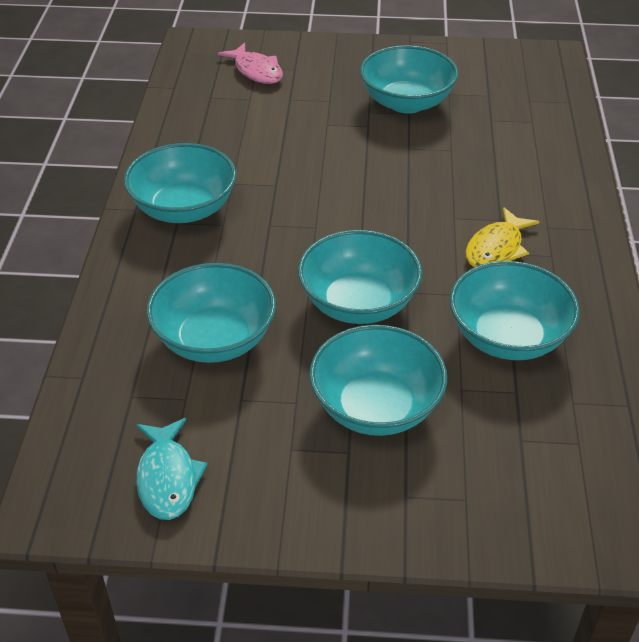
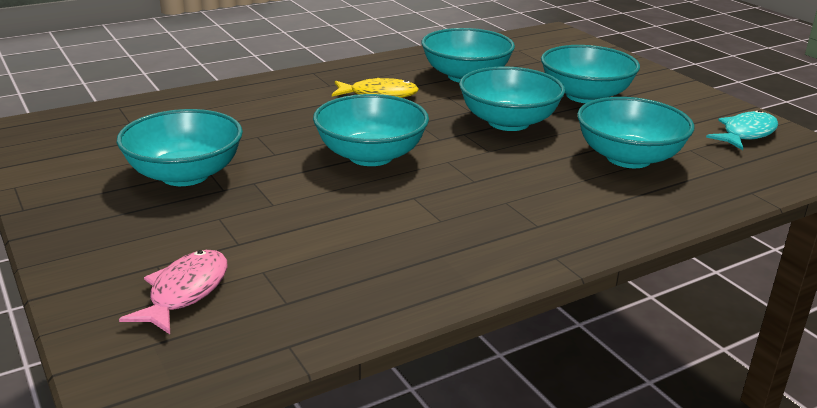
camera: 125 degrees left, 15 degrees down
(184, 209) = (514, 230): turquoise bowl -> turquoise bowl (371, 156)

